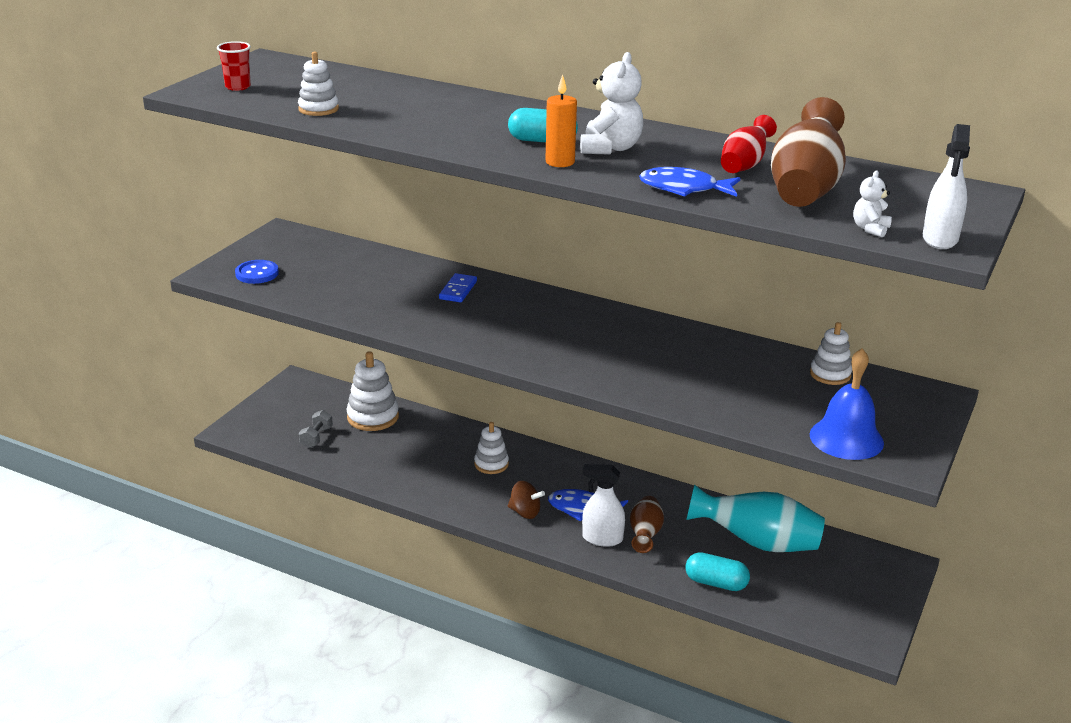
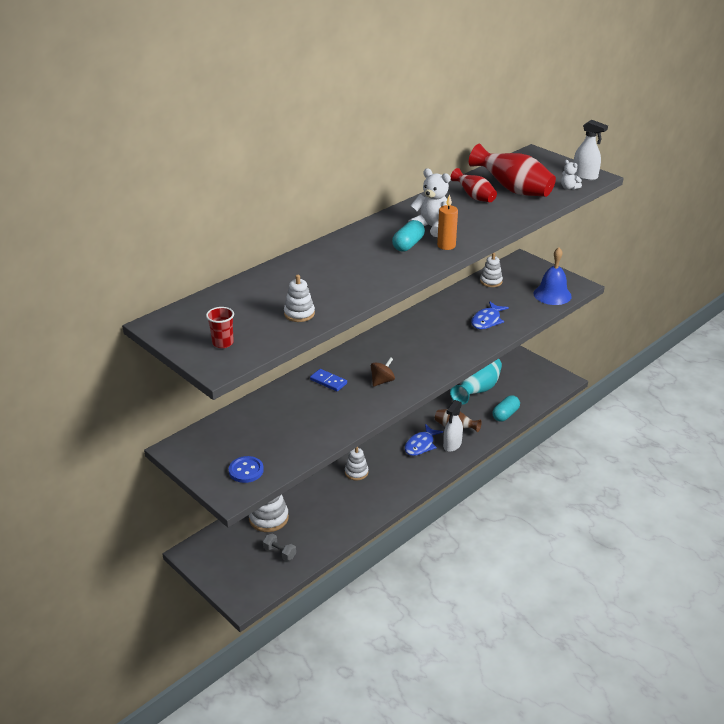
camera: 70 degrees left, 5 degrees up
(525, 512) = (414, 469): brown spinning top -> brown spinning top (382, 381)
(684, 189) = (501, 219): blue fish -> blue fish (487, 320)
(805, 188) = (513, 190): brown vase -> red vase

